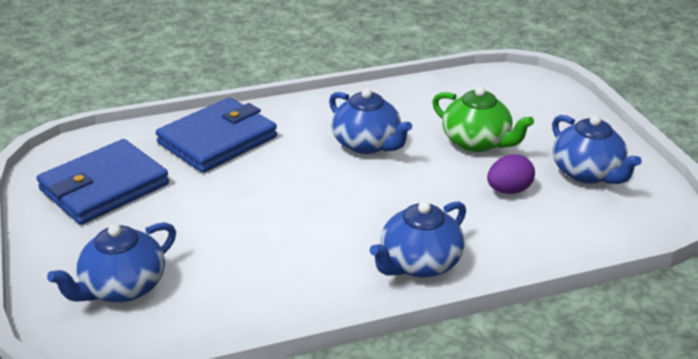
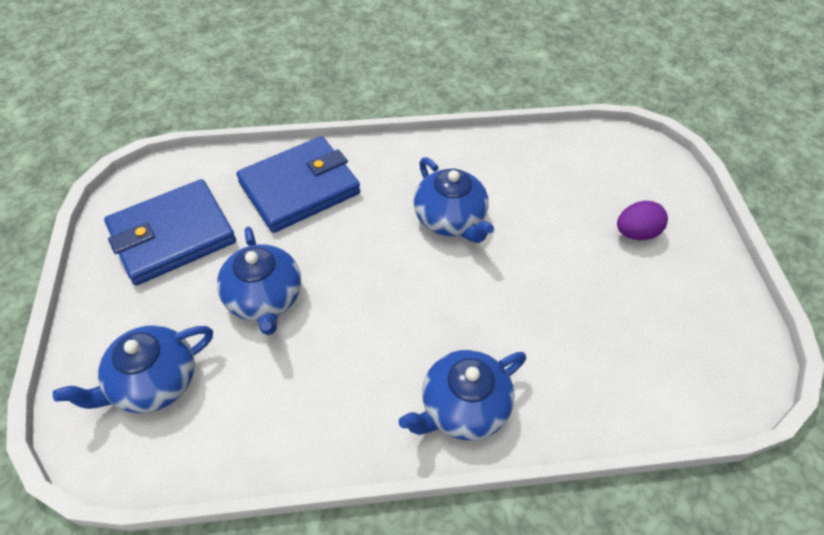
camera: 10 degrees right, 20 degrees up
(477, 142) = (567, 236): green teapot -> none
(509, 190) = (585, 314): purple egg -> purple egg (636, 233)
(587, 173) = (678, 303): blue teapot -> blue teapot (264, 298)

